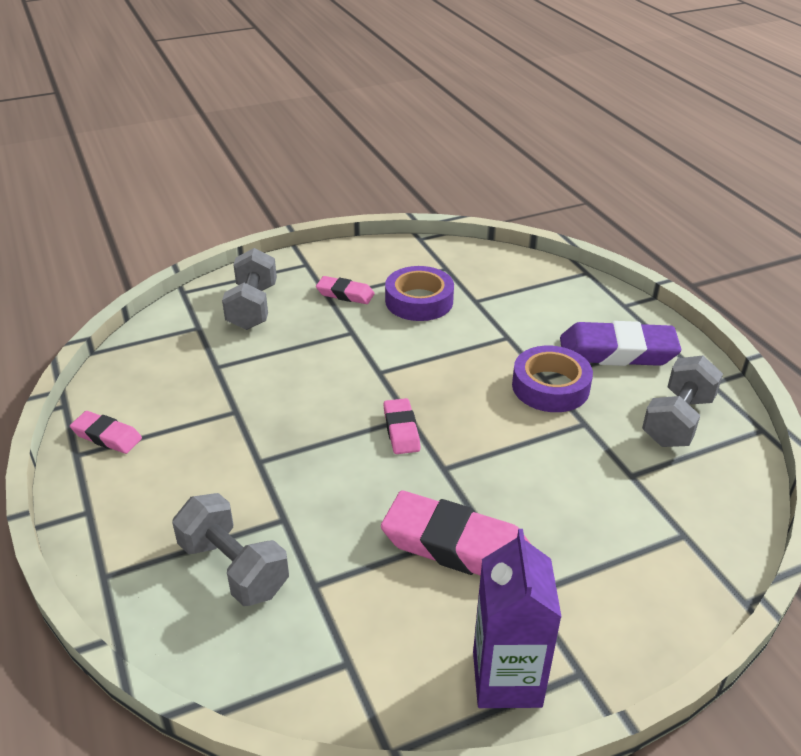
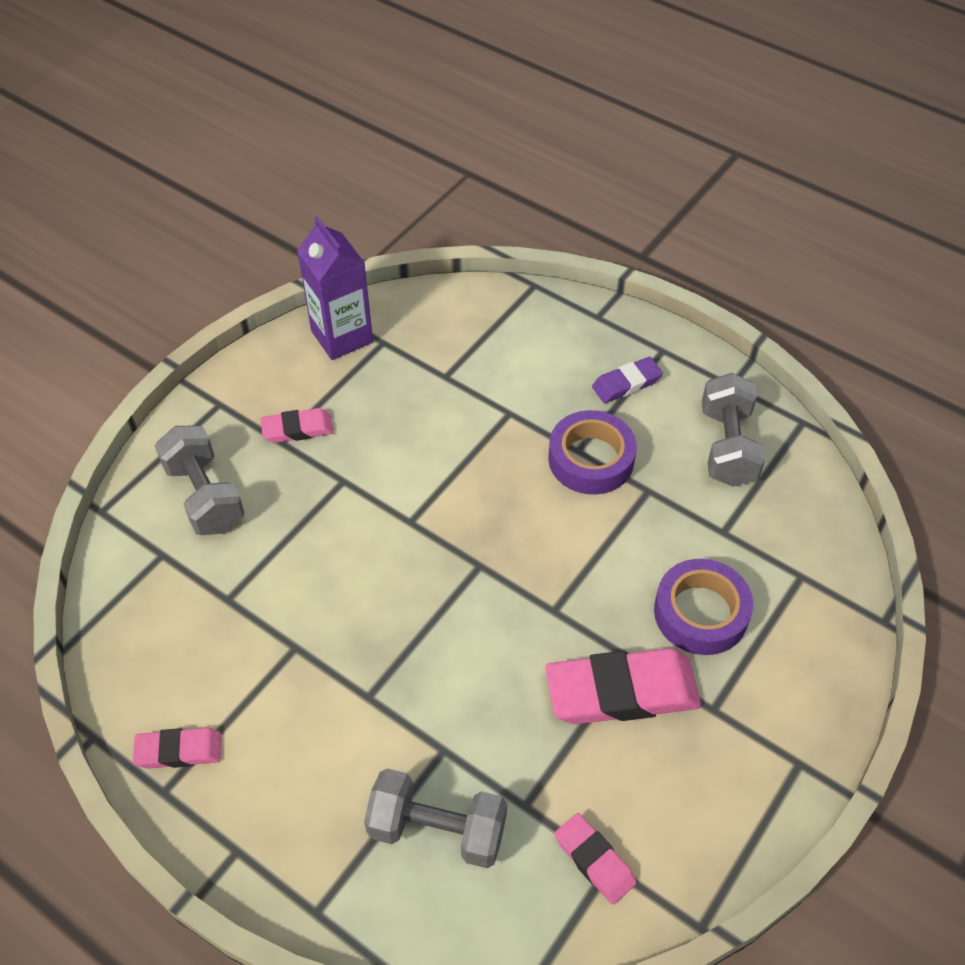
camera: 30 degrees left, 15 degrees up
(401, 430) = (483, 585): pink eraser -> pink eraser (594, 860)
(419, 301) = (386, 403): purple tape -> purple tape (701, 613)
(507, 679) = (748, 803): purple carton -> purple carton (342, 336)
(617, 352) = (626, 383): purple eraser -> purple eraser, size x0.54

